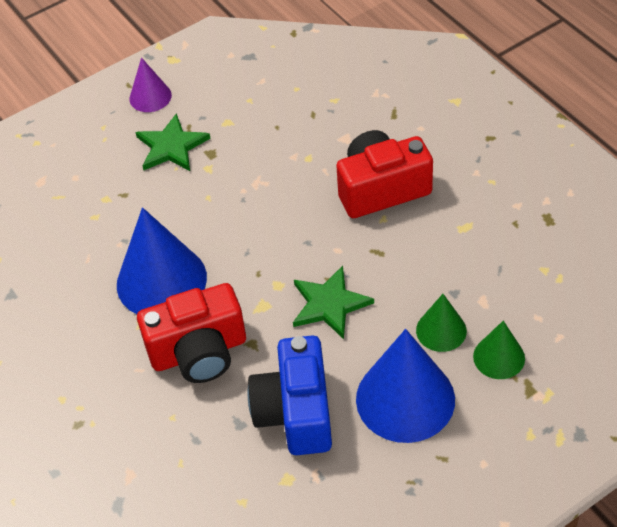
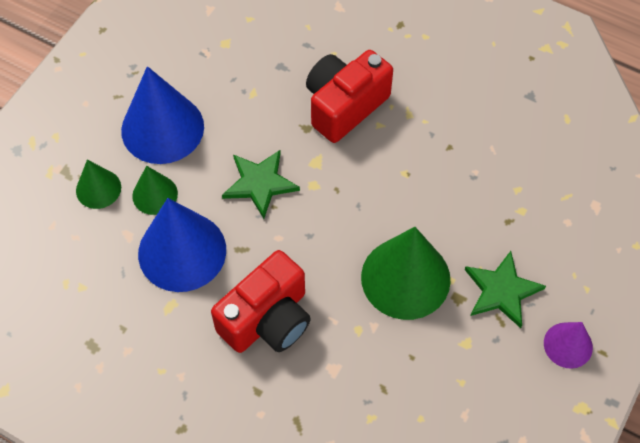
camera: 150 degrees right, 10 degrees up
(161, 281) = (415, 152): blue cone -> blue cone (182, 251)
(244, 181) = (405, 278): none -> green cone
(295, 412) = (243, 88): blue camera -> none

